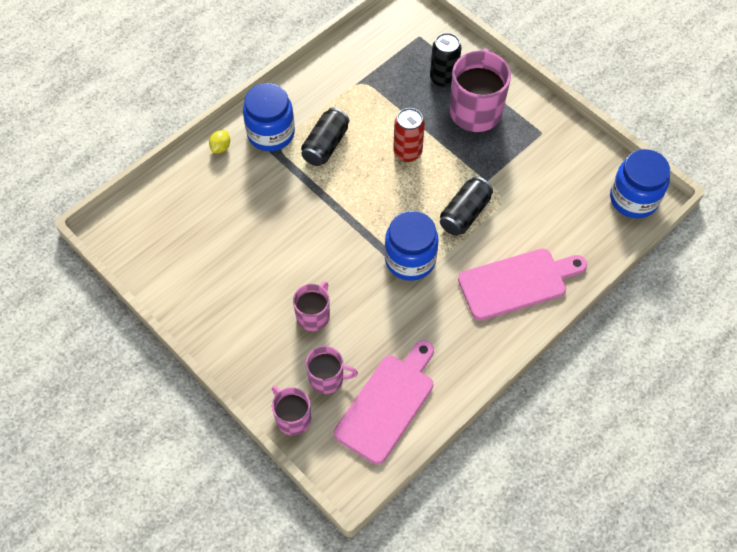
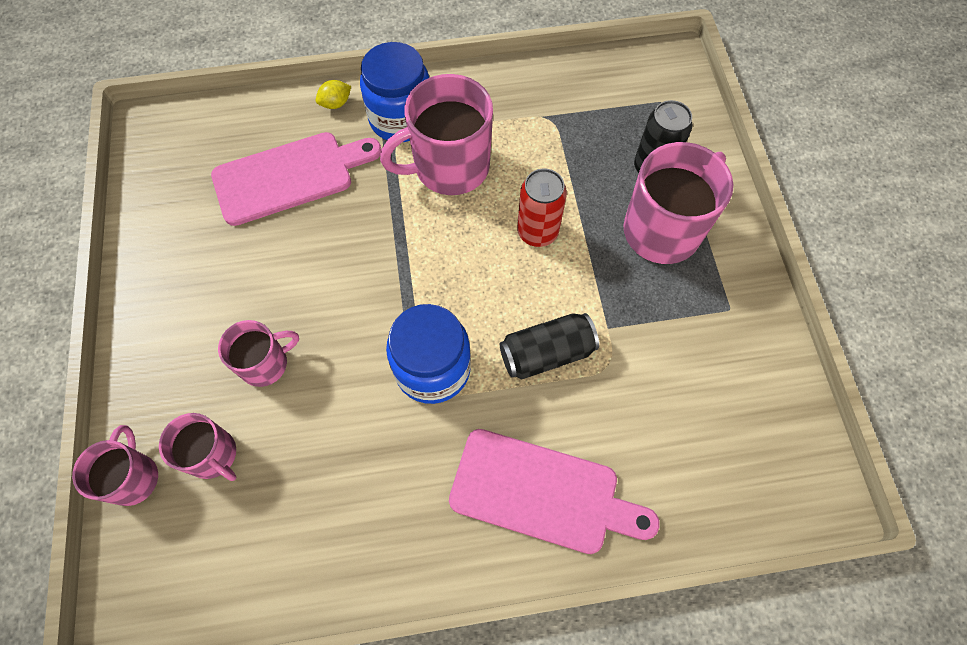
camera: 35 degrees right, 5 degrees up
(325, 145) = (449, 167): black can -> pink mug
(387, 404) = (251, 542): pink cutting board -> pink cutting board (290, 177)
(633, 199) = (795, 481): blue jar -> none

